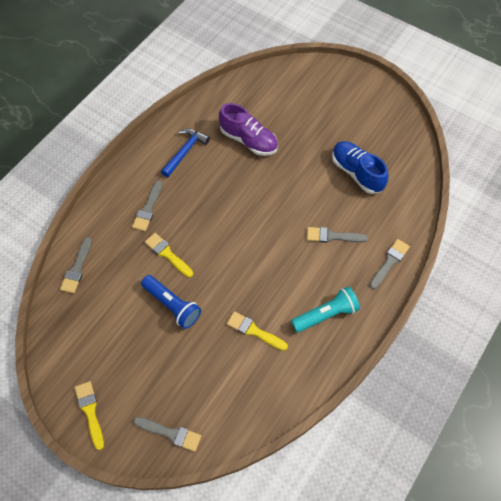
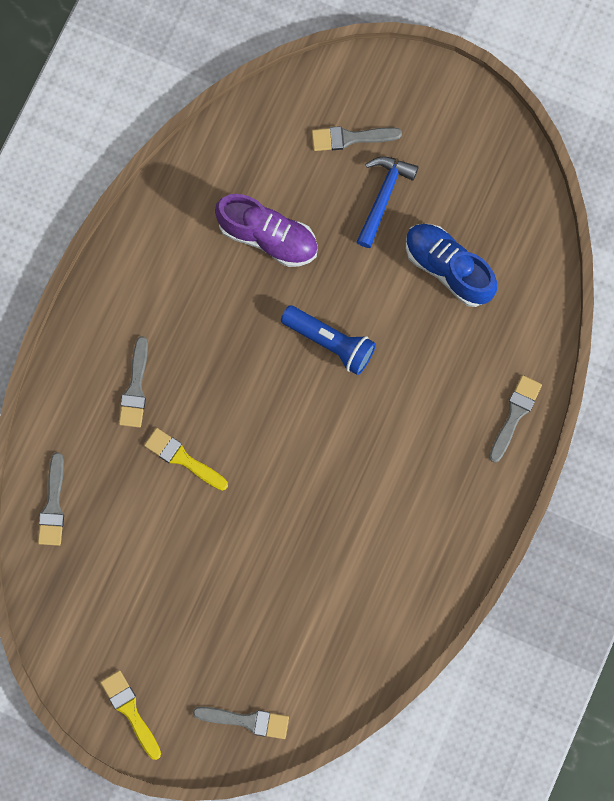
camera: 10 degrees left, 15 degrees up
(172, 305) = (208, 538): blue flashlight -> blue flashlight (330, 342)
(185, 152) = (170, 276): blue hammer -> blue hammer (383, 197)
(254, 331) = (333, 556): yellow brush -> none
(326, 314) = (432, 514): turquoise flashlight -> none
(332, 236) = (425, 386): grey brush -> grey brush (350, 138)

